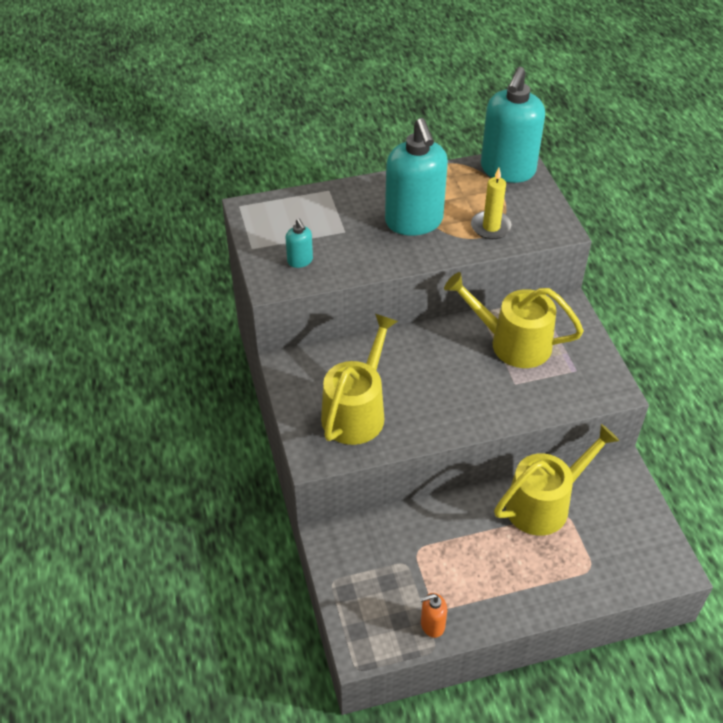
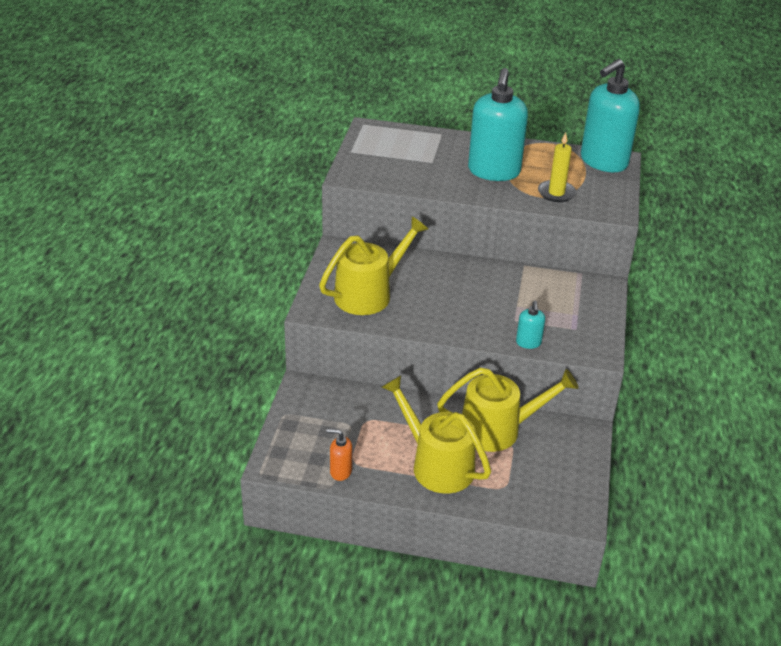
camera: 25 degrees right, 10 degrees down
(300, 261) = (381, 169): turquoise soap dispenser -> turquoise soap dispenser (528, 343)
(512, 343) = (534, 293): yellow watering can -> yellow watering can (436, 464)

